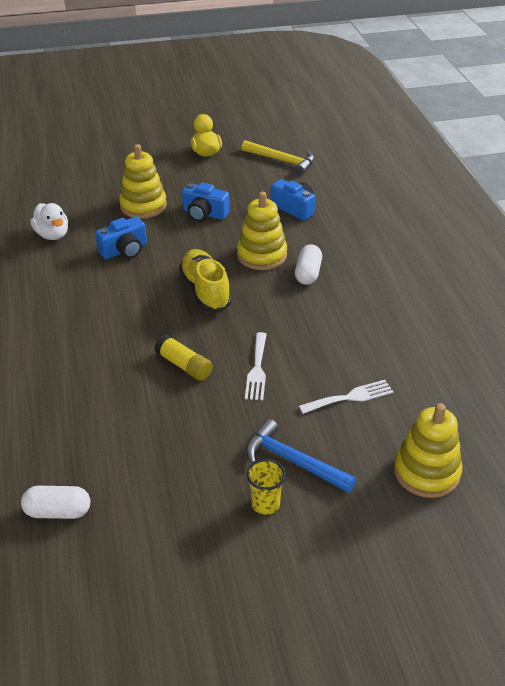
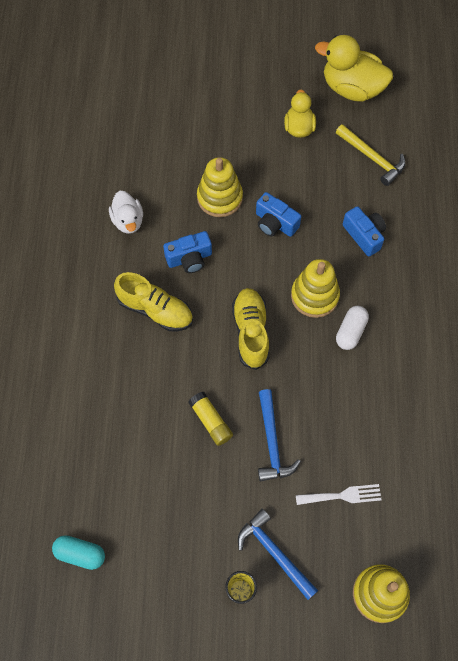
camera: 15 degrees right, 25 degrees up
(58, 511) = (80, 554): white capsule -> turquoise capsule
(98, 292) = (155, 310): none -> yellow shoe
(246, 124) = (352, 88): none -> yellow duck
(257, 369) = (272, 442): white fork -> blue hammer

